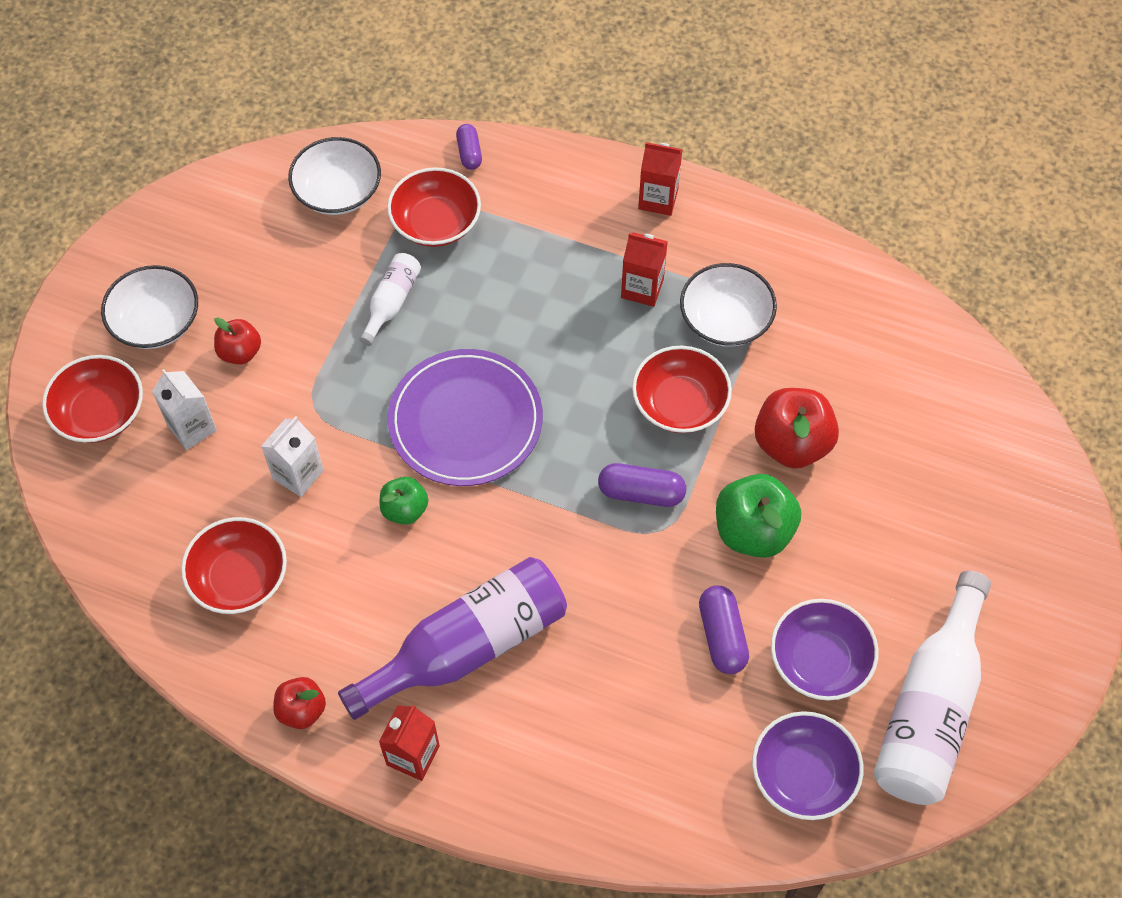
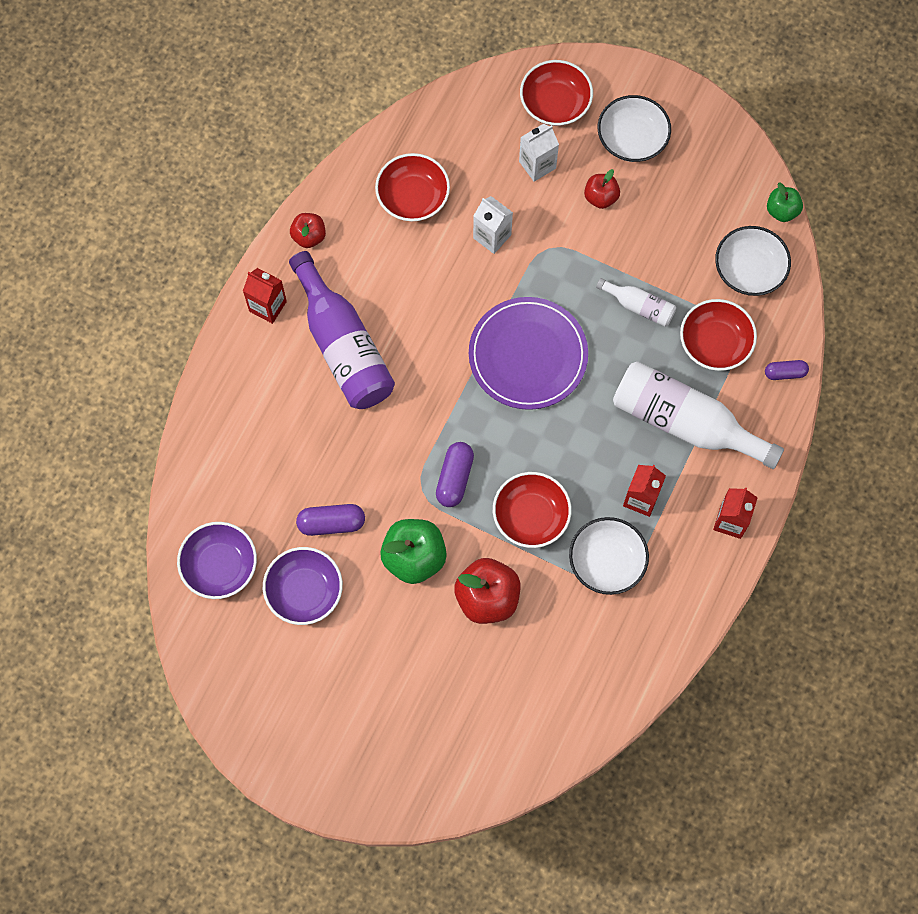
camera: 95 degrees right, 10 degrees up
(405, 509) = (456, 309): green apple -> green apple (782, 210)
(929, 708) = (257, 665): white bottle -> white bottle (685, 422)

